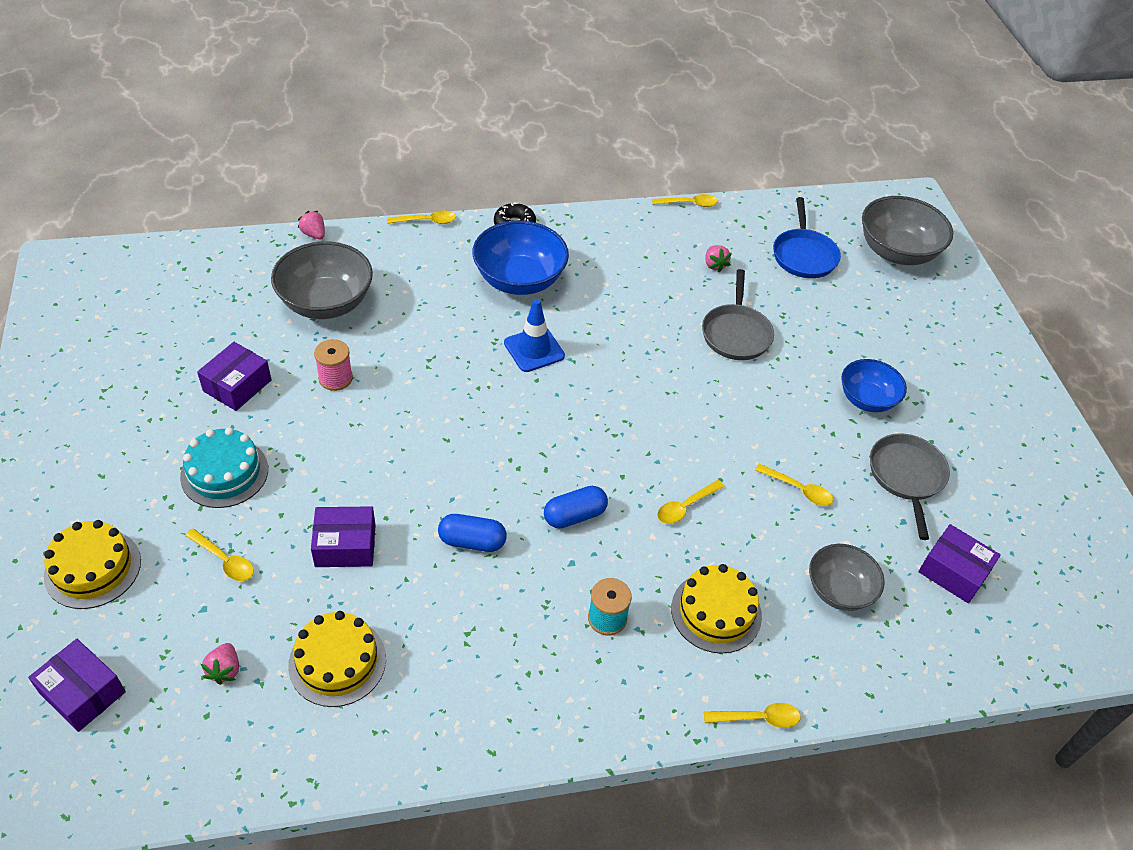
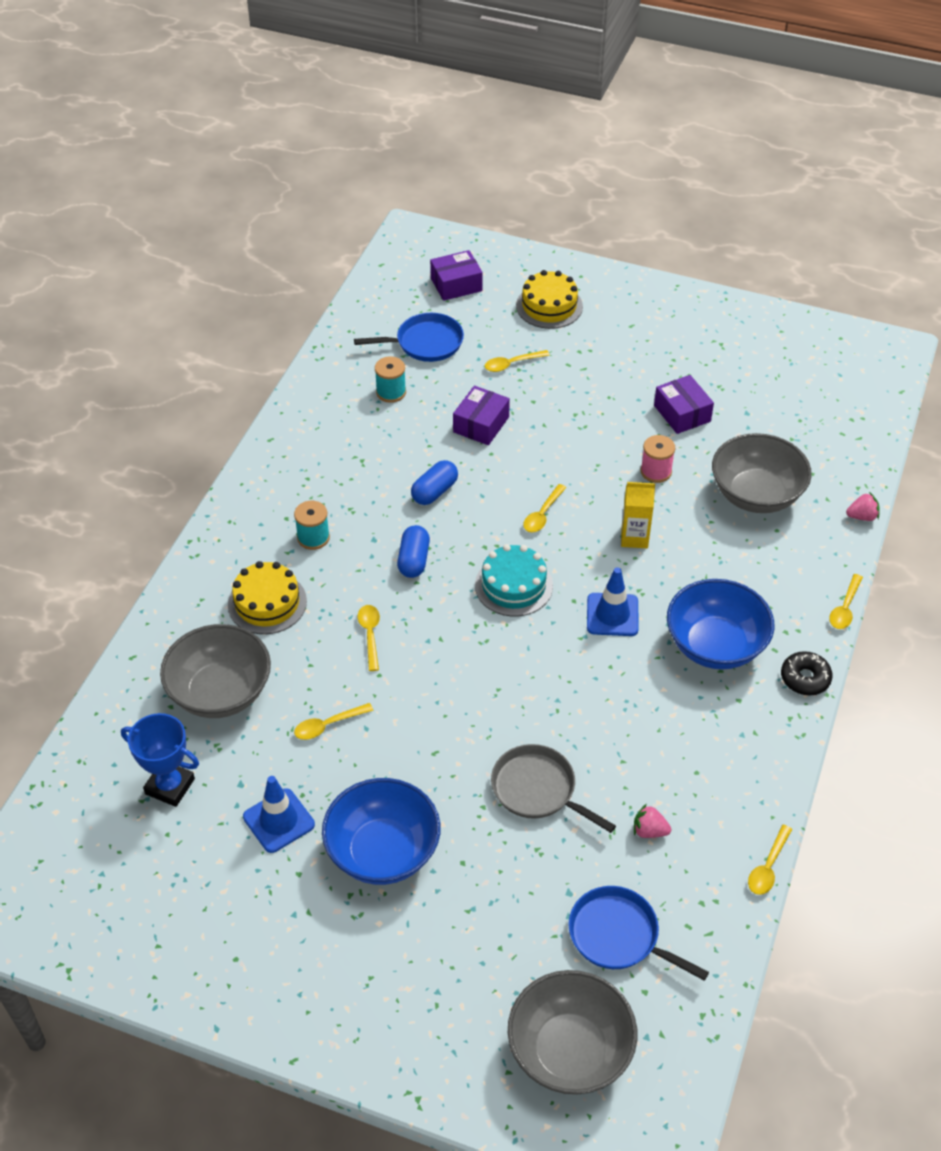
camera: 125 degrees right, 0 degrees up
(224, 473) = (593, 384): turquoise cake -> turquoise cake (513, 585)
(225, 670) = (425, 343): pink strawberry -> blue pan
(337, 662) = (391, 392): yellow cake -> turquoise spool
(433, 365) = (634, 537): none -> yellow carton
(758, 718) = (174, 581): yellow spoon -> yellow spoon (542, 514)
(839, 590) = (220, 692): grey bowl -> grey bowl, size x1.57
(867, 399) = (383, 851): blue bowl -> blue bowl, size x1.57
(906, 476) = (279, 821): grey pan -> blue traffic cone
(953, 572) = (170, 786): purple box -> blue trophy

